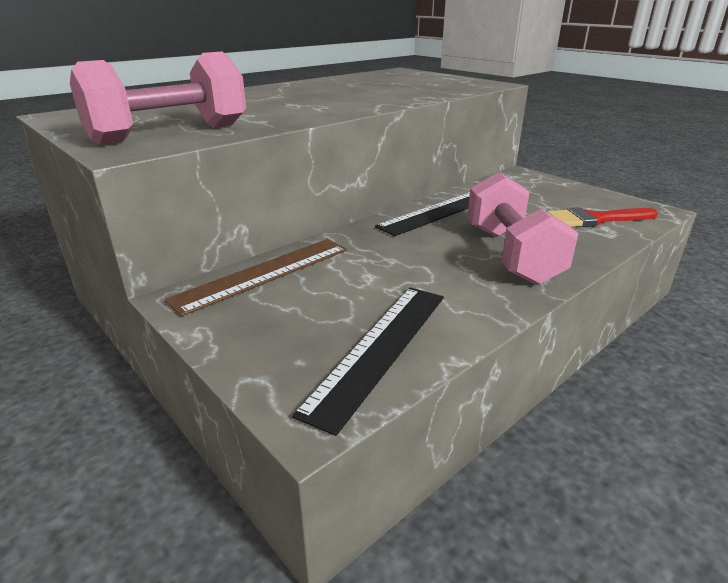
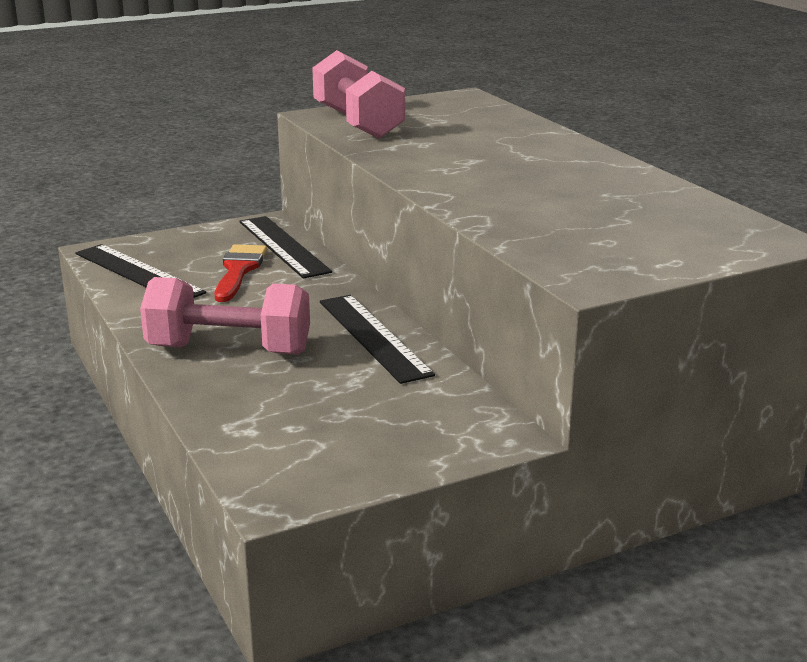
camera: 105 degrees right, 5 degrees down
(263, 273) = (283, 246): brown ruler -> black ruler
(595, 219) = (278, 433): red brush -> red brush (239, 270)

